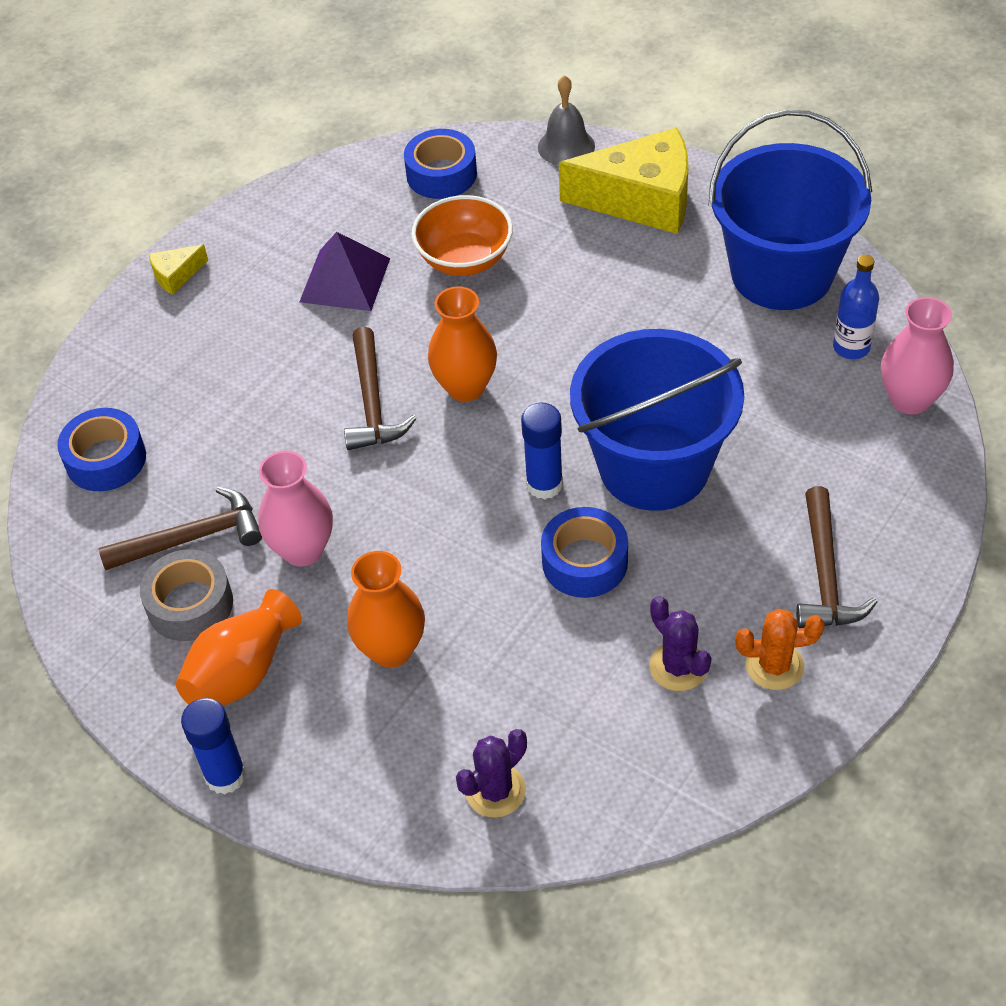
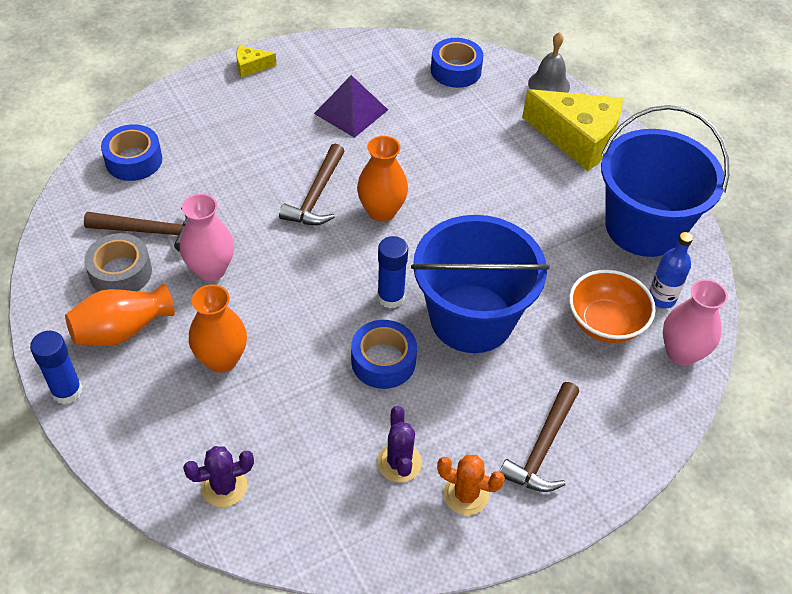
camera: 20 degrees right, 0 degrees up
(464, 259) = (435, 129): orange bowl -> orange bowl (605, 323)

